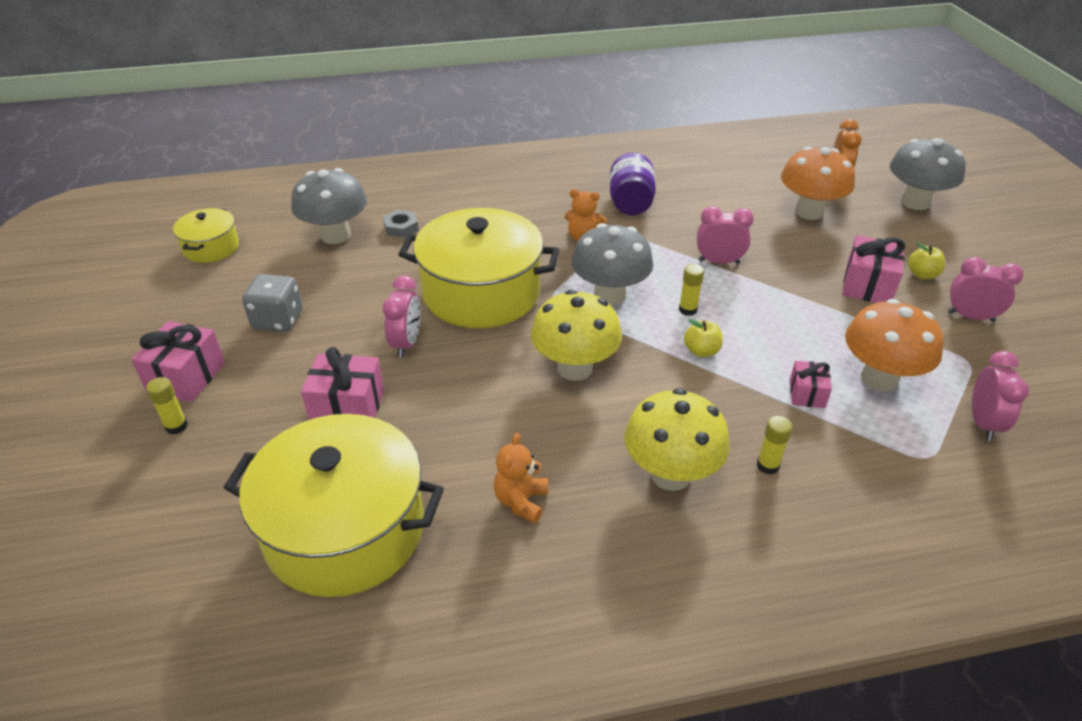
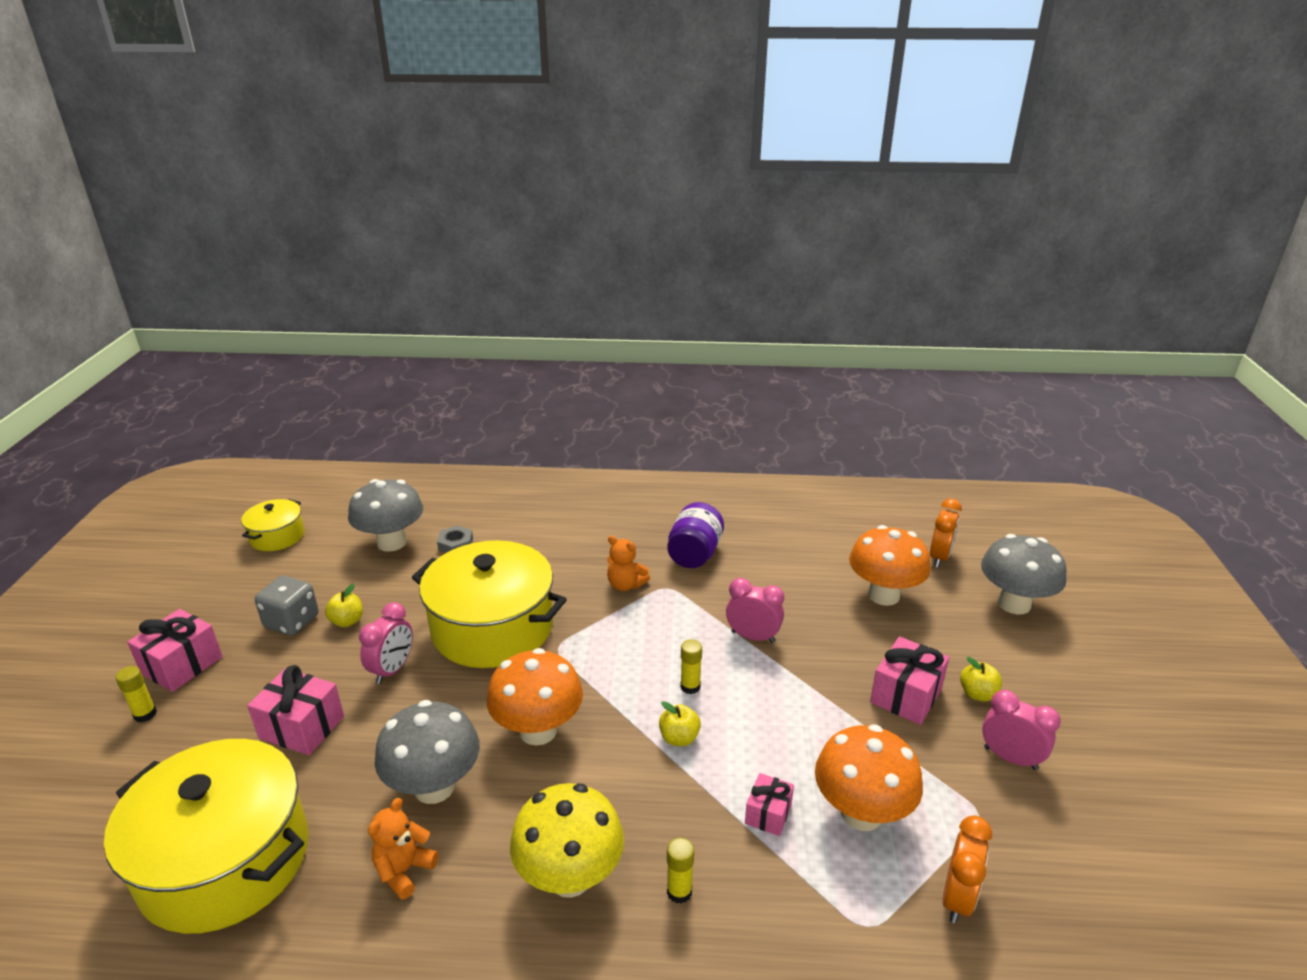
camera: 15 degrees right, 10 degrees down
(334, 310) = (347, 621): none -> yellow apple
(574, 368) = (538, 730): yellow mushroom -> orange mushroom
(609, 295) = (617, 654): grey mushroom -> grey mushroom (434, 787)
(982, 423) = (957, 898): pink clock -> orange clock

